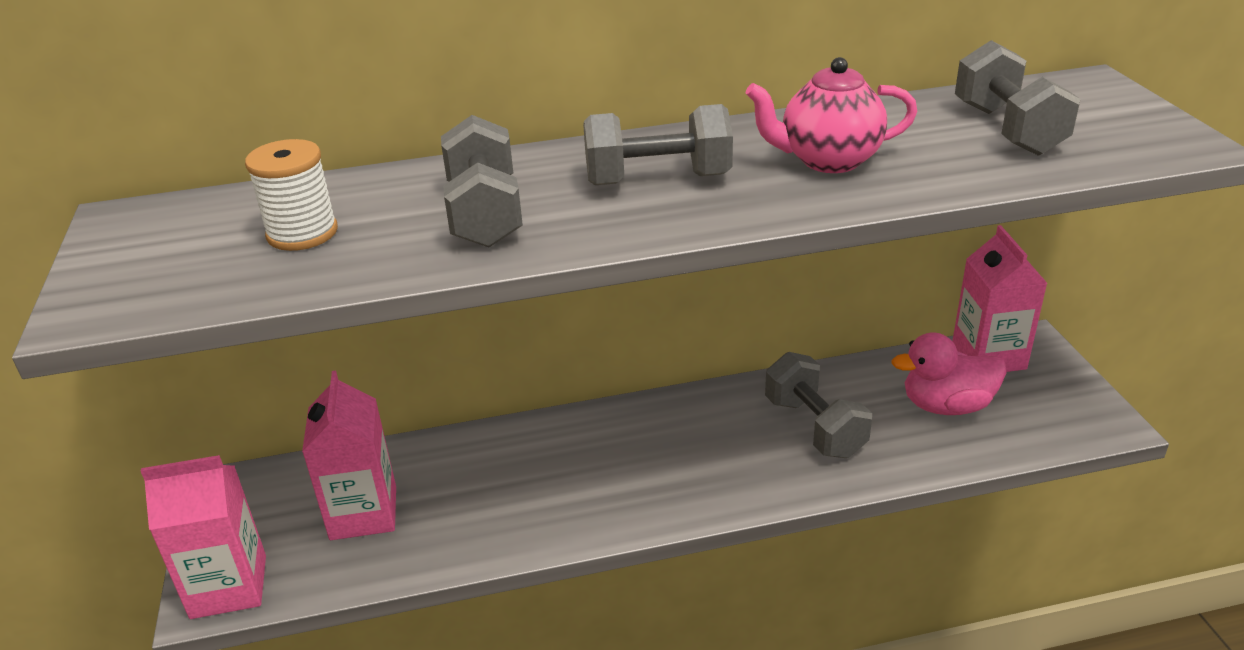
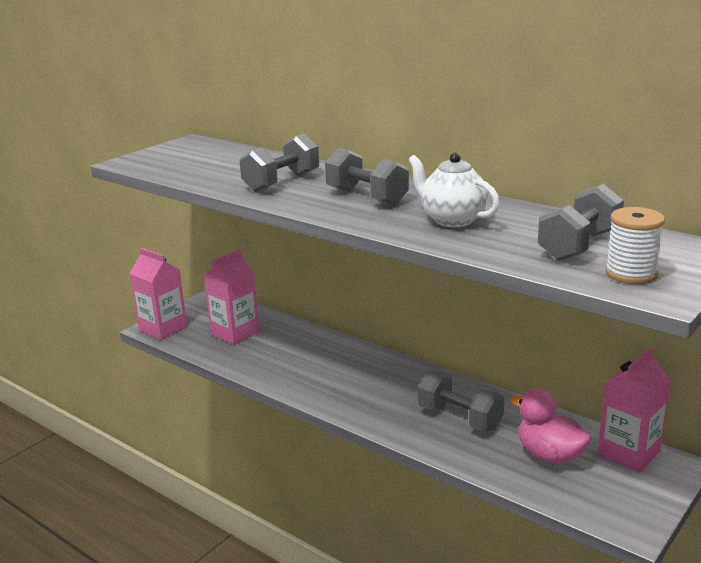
camera: 50 degrees right, 10 degrees down
(302, 233) = (220, 165): white spool -> white spool (631, 274)
(814, 427) = (459, 418): grey dumbbell -> grey dumbbell turned 75 degrees counterclockwise
(828, 160) = (452, 220): pink teapot -> white teapot

